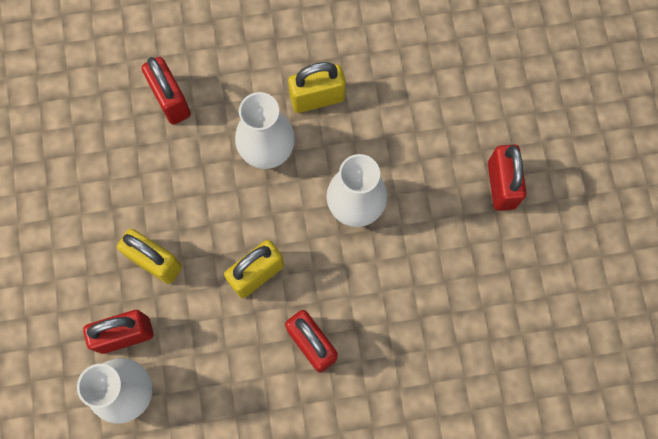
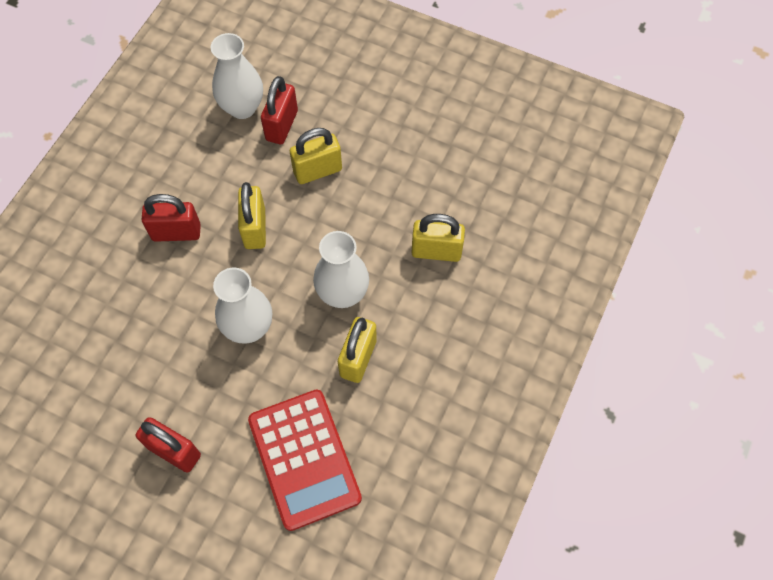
camera: 125 degrees right, 10 degrees down
(171, 100) = (436, 251): red padlock -> yellow padlock
(430, 82) = (304, 459): none -> red calculator

